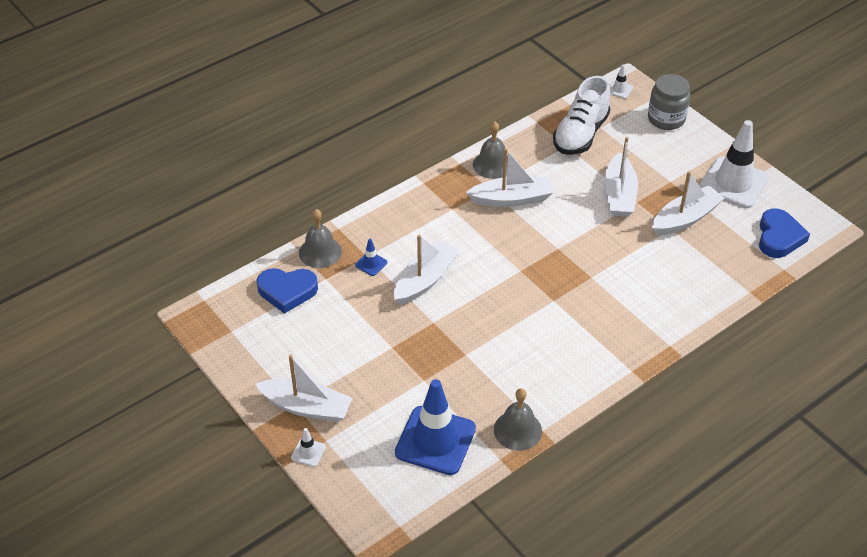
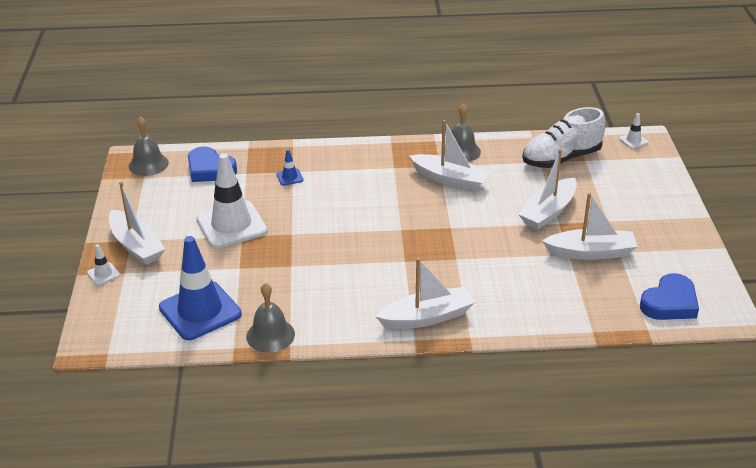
camera: 35 degrees right, 10 degrees down
(320, 252) = (262, 155): grey bell -> grey bell (148, 164)
(425, 280) = (318, 204): white boat -> white boat (426, 317)
(666, 119) = (654, 176): grey jar -> none
(733, 183) = (669, 245): white traffic cone -> white traffic cone (231, 225)

